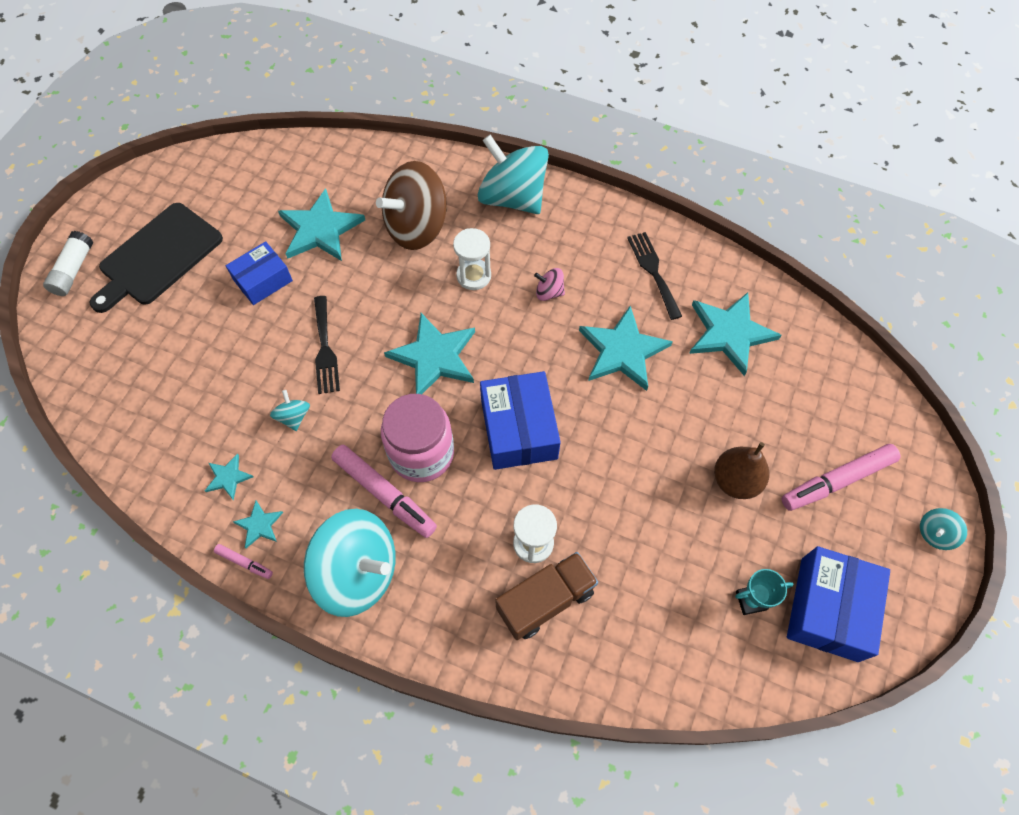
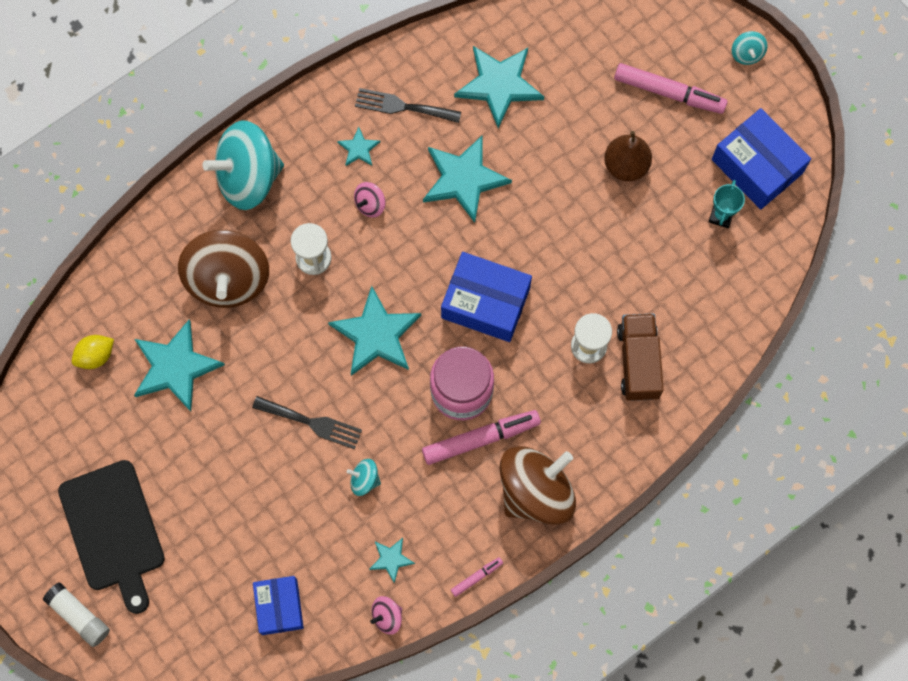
camera: 60 degrees left, 10 degrees up
(170, 503) = (387, 616): none -> pink spinning top
(259, 525) = (450, 551): turquoise star -> turquoise star (358, 149)
(263, 280) = (202, 445): blue box -> blue box (279, 607)
(300, 175) = (96, 356): none -> yellow lemon
(358, 572) = (535, 491): turquoise spinning top -> brown spinning top
(837, 481) = (669, 92): pink marker -> pink marker turned 75 degrees counterclockwise

